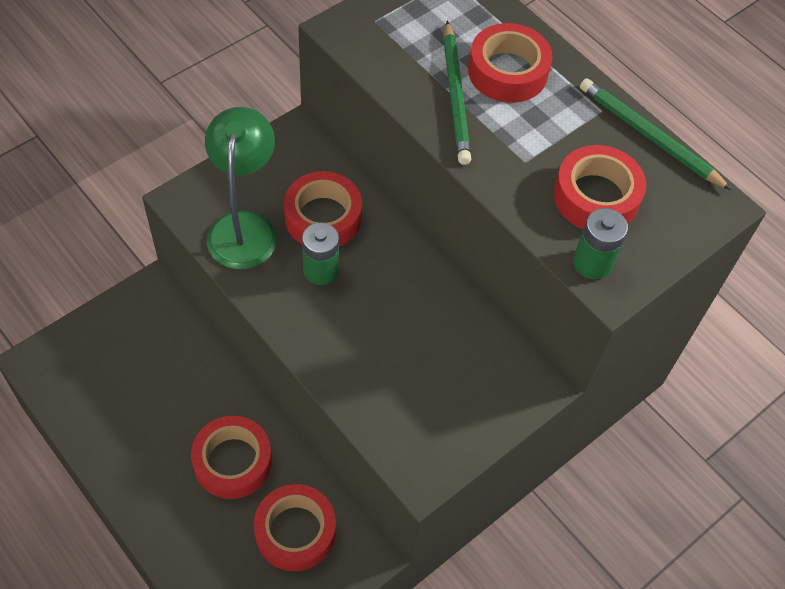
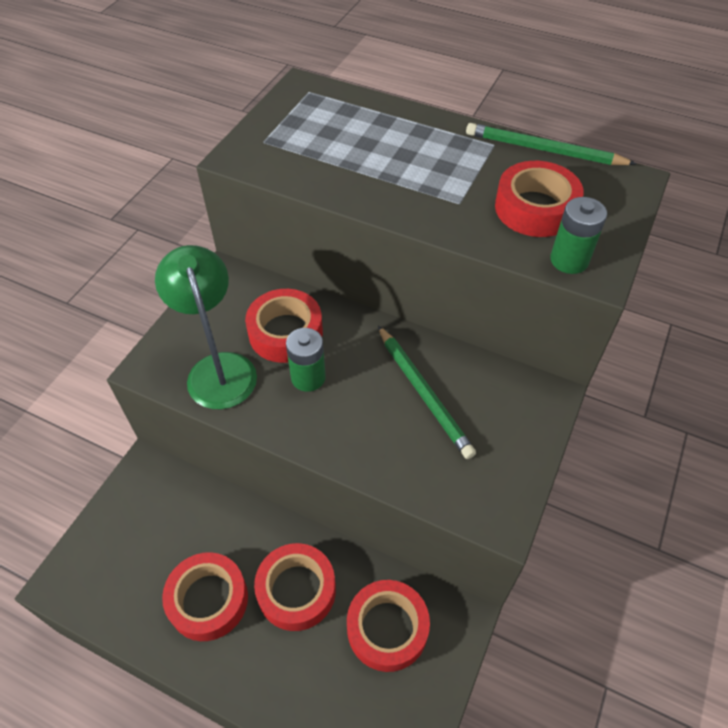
camera: 20 degrees left, 5 degrees down
(455, 95) = (368, 174): green pencil -> green pencil (423, 393)
(507, 71) = (399, 142): red tape -> red tape (208, 600)

